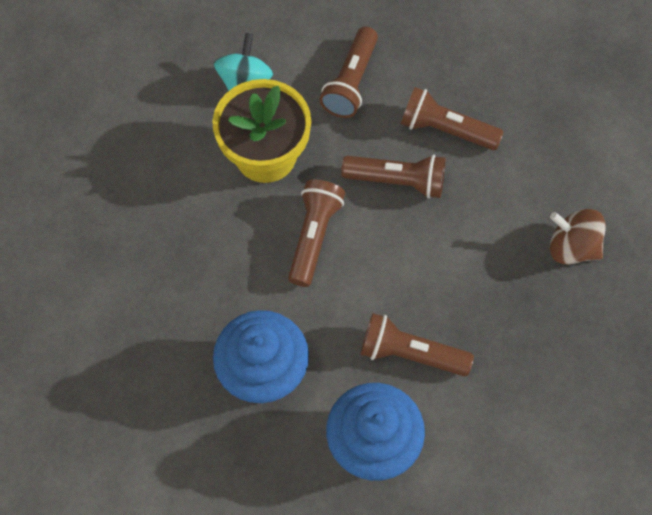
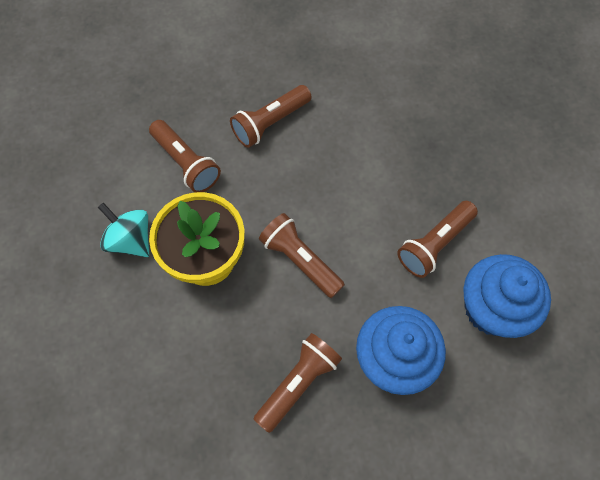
camera: 60 degrees left, 0 degrees up
(397, 181) = (291, 177): brown flashlight -> brown flashlight (298, 383)
(571, 247) = (411, 98): brown spinning top -> none

